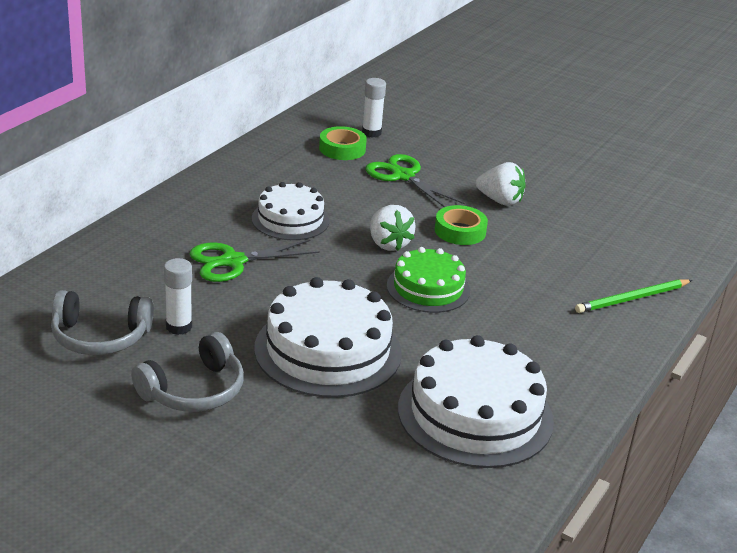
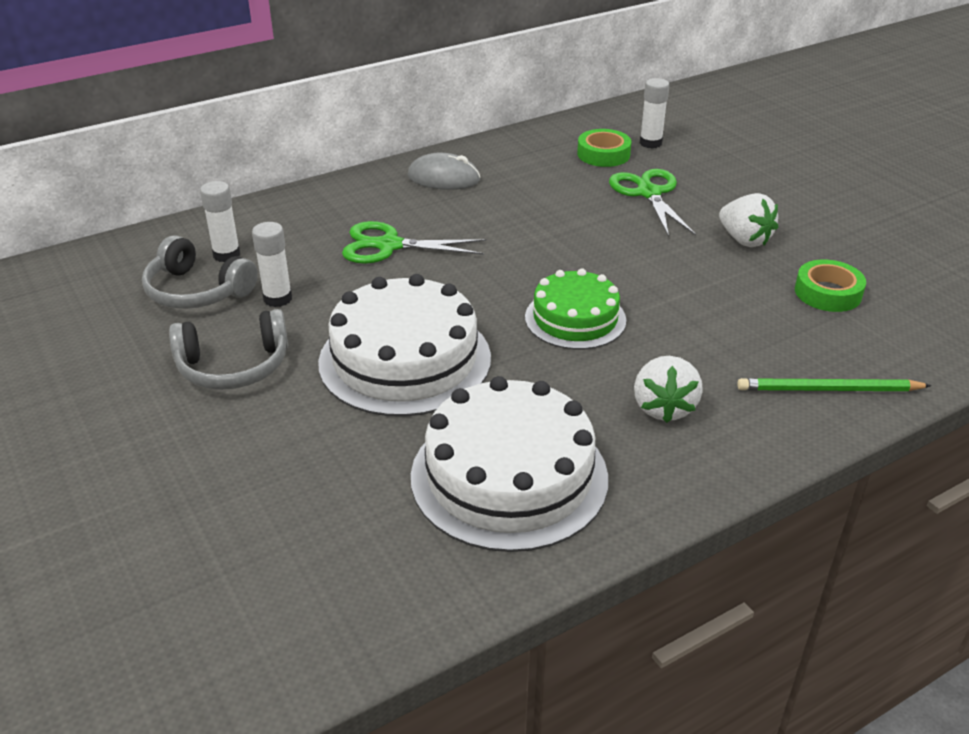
camera: 30 degrees right, 5 degrees up
(96, 299) = (227, 255): none -> white glue stick
(228, 193) = (444, 178): none -> grey mouse
(290, 219) = (485, 215): white cake -> none
(388, 244) = (570, 261): white strawberry -> white strawberry (663, 407)
(460, 231) = (666, 264): green tape -> green tape (828, 293)

